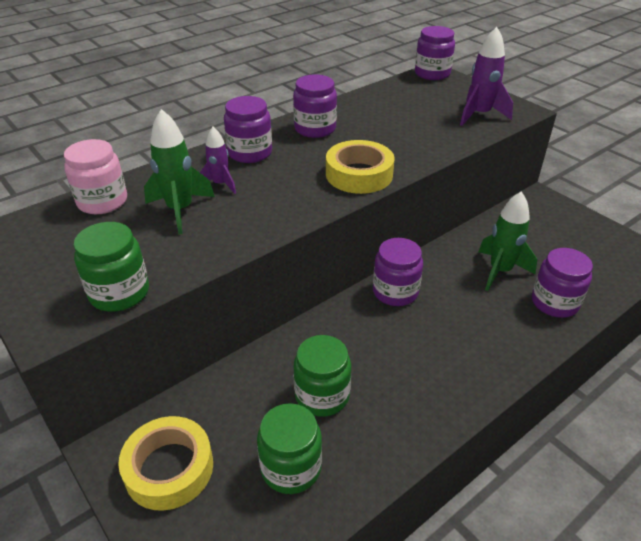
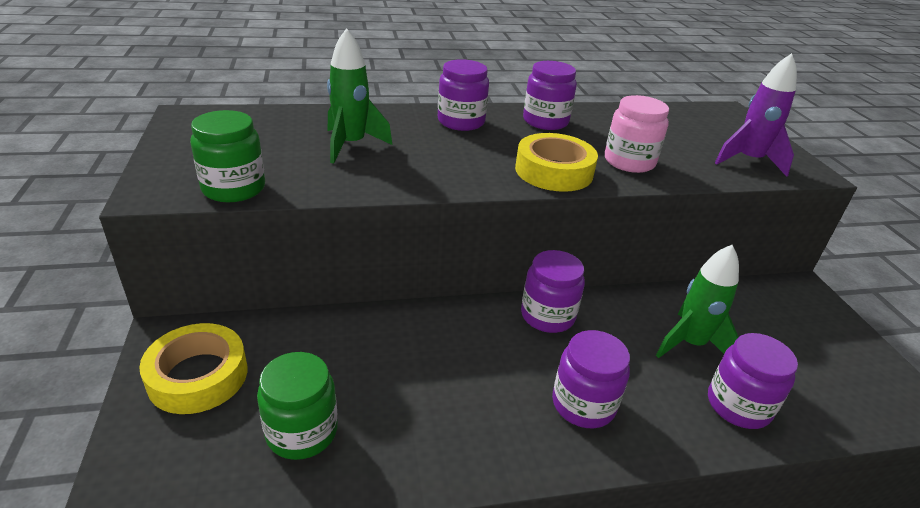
camera: 25 degrees right, 5 degrees down
(102, 201) = (294, 118): pink jar -> pink jar (629, 162)
(220, 184) = (407, 137): purple rocket -> none
(322, 395) = (389, 379): green jar -> none
(432, 74) = (723, 111): purple jar -> purple jar (583, 404)

